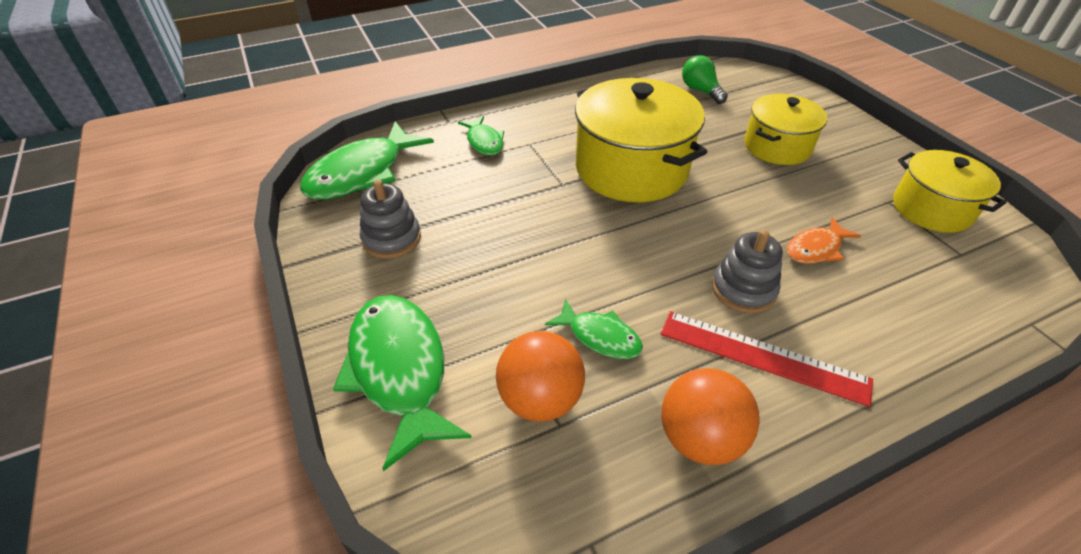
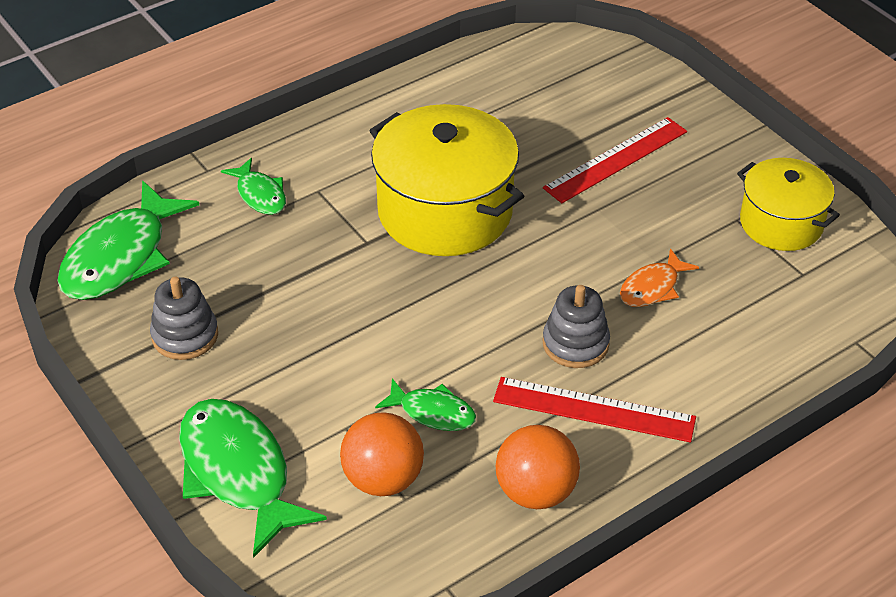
camera: 10 degrees left, 0 degrees up
(701, 91) = (522, 84): green light bulb -> none
(777, 147) = (616, 159): yellow pot -> red ruler

